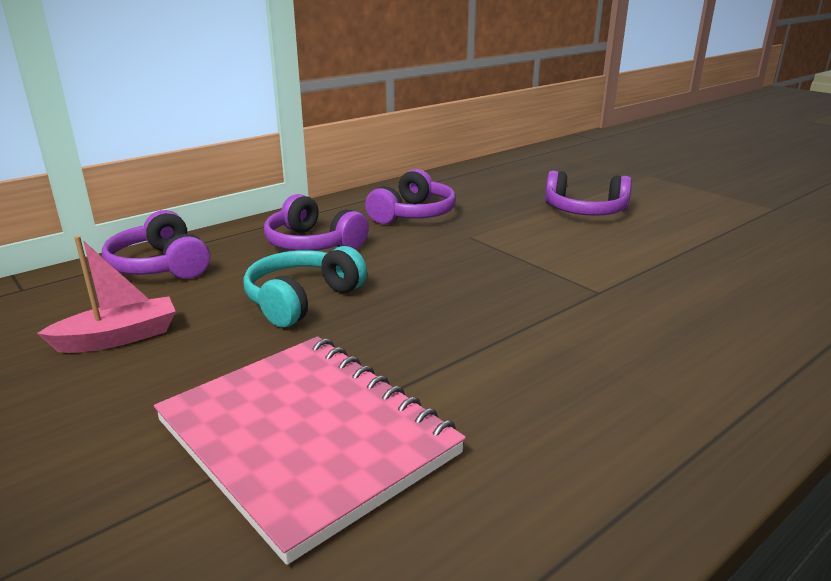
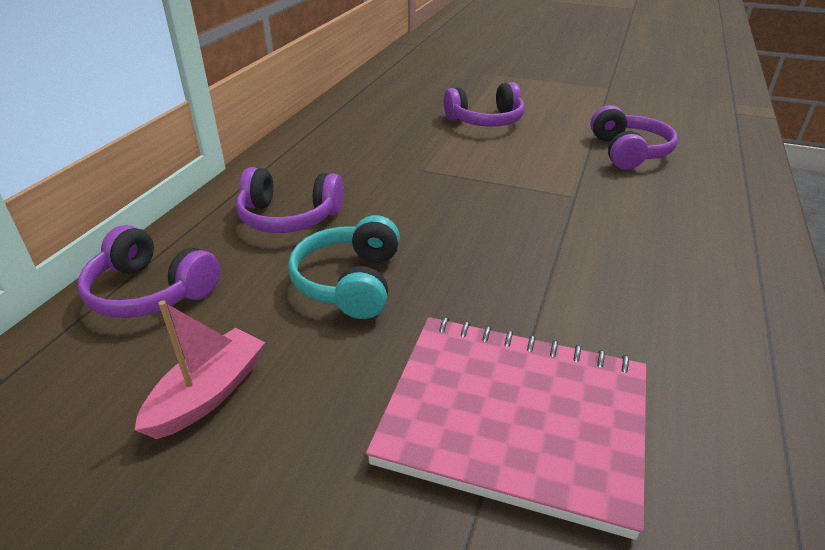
camera: 30 degrees left, 10 degrees up
(413, 214) = (348, 159): purple headphones -> purple headphones (628, 152)

